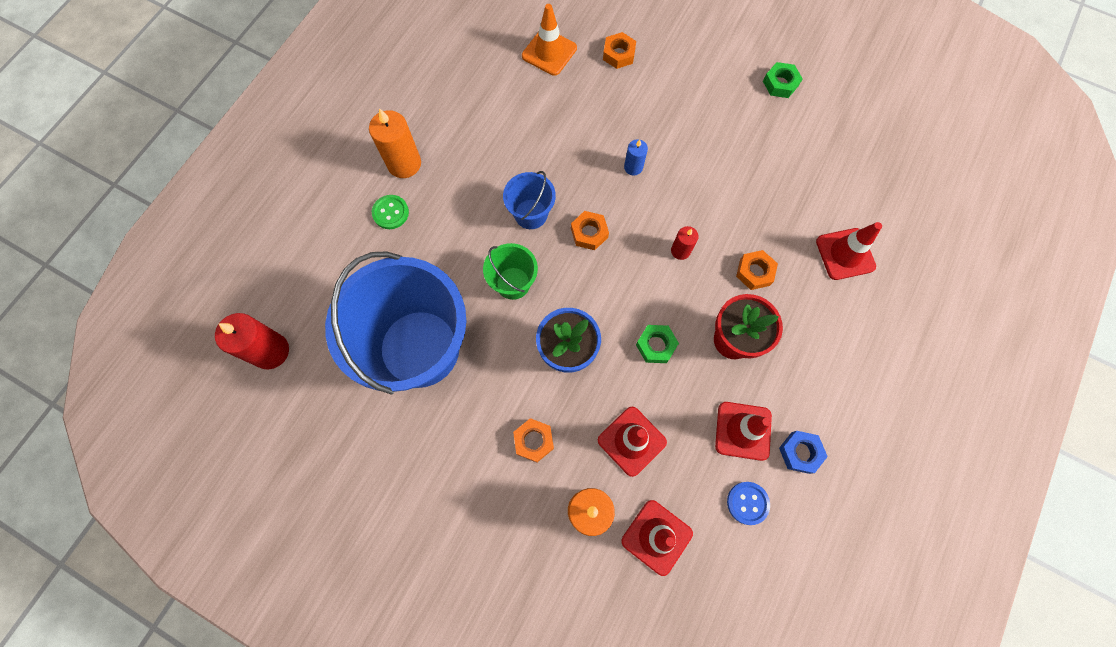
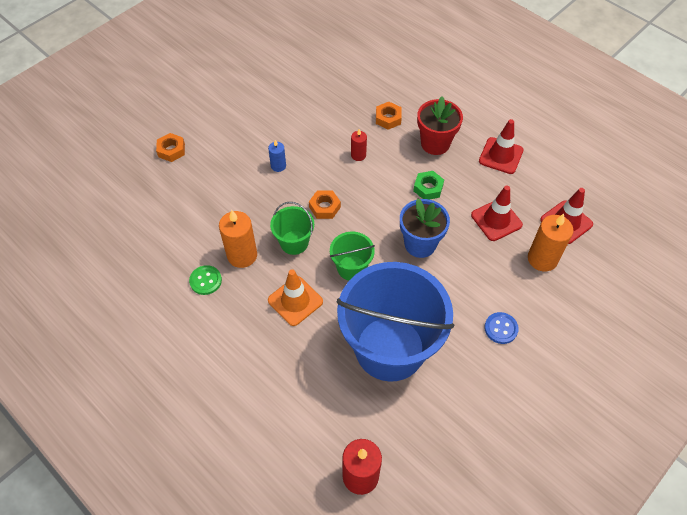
camera: 75 degrees left, 15 degrees down
(390, 213) = (254, 349): green button -> green button (205, 281)
(404, 163) = (208, 329): orange candle -> orange candle (242, 255)
(531, 214) = (294, 242): blue bucket -> green bucket
(534, 441) = (484, 281): orange nut -> none
(549, 52) = (145, 196): orange traffic cone -> orange traffic cone (295, 301)
(747, 503) = (550, 166): blue button -> blue button (501, 328)
(780, 84) = (244, 63): green nut -> none
(800, 452) = (521, 130): blue nut -> none
(845, 254) = (389, 69): red traffic cone -> none

